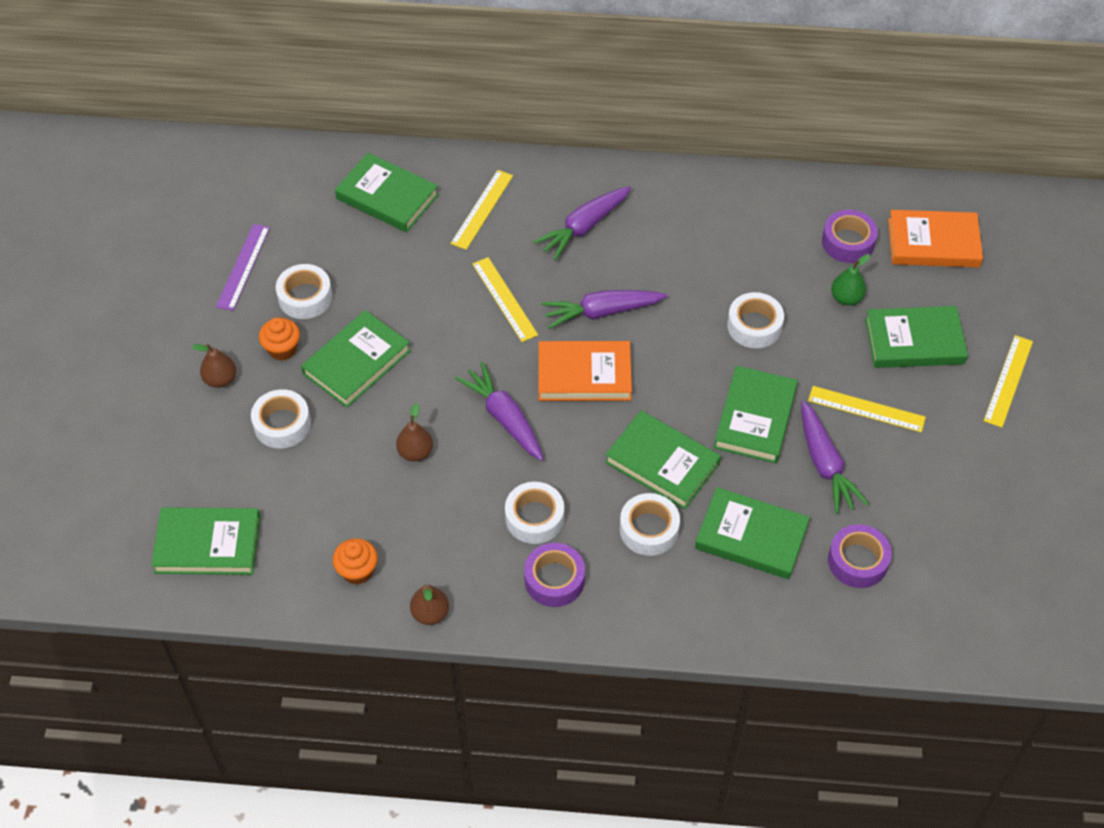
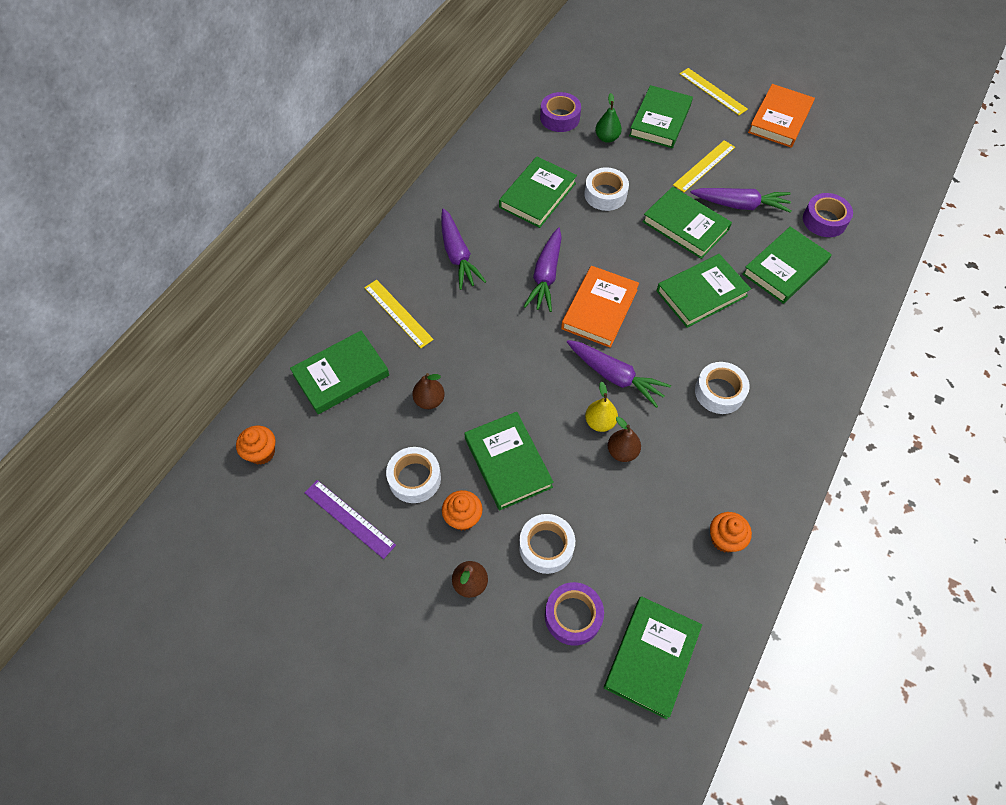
camera: 65 degrees left, 5 degrees up
(278, 177) = (261, 452): none -> orange cupcake
(430, 613) = (784, 498): brown pear -> brown pear (429, 400)
(440, 422) = (600, 422): none -> yellow pear
(504, 299) = (499, 332): yellow ruler -> none
(504, 417) = (615, 376): purple carrot -> purple carrot turned 135 degrees counterclockwise
(554, 579) = (780, 400): purple tape -> purple tape (573, 616)
(649, 529) = (757, 324): white tape -> none
(712, 264) = (537, 195): none -> green book
(933, 243) = (584, 78): orange book -> orange book (780, 119)

